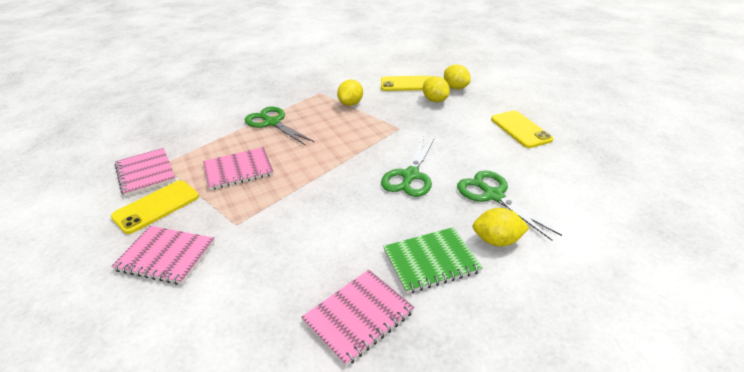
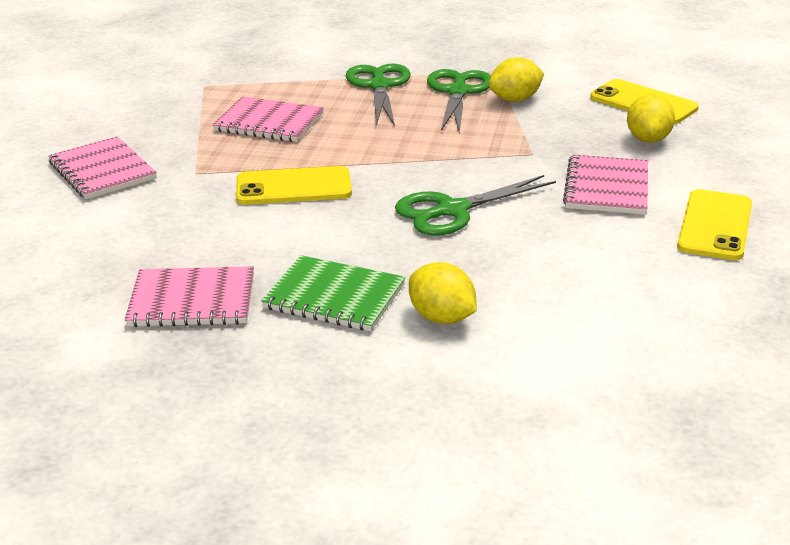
camera: 40 degrees right, 5 degrees down
(145, 173) = (177, 88): pink notebook -> pink notebook (606, 188)
(156, 206) = (148, 124): yellow phone -> yellow phone (293, 187)
(455, 88) = (714, 134): yellow lemon -> none
(493, 195) = (522, 276): green scissors -> green scissors (458, 92)

